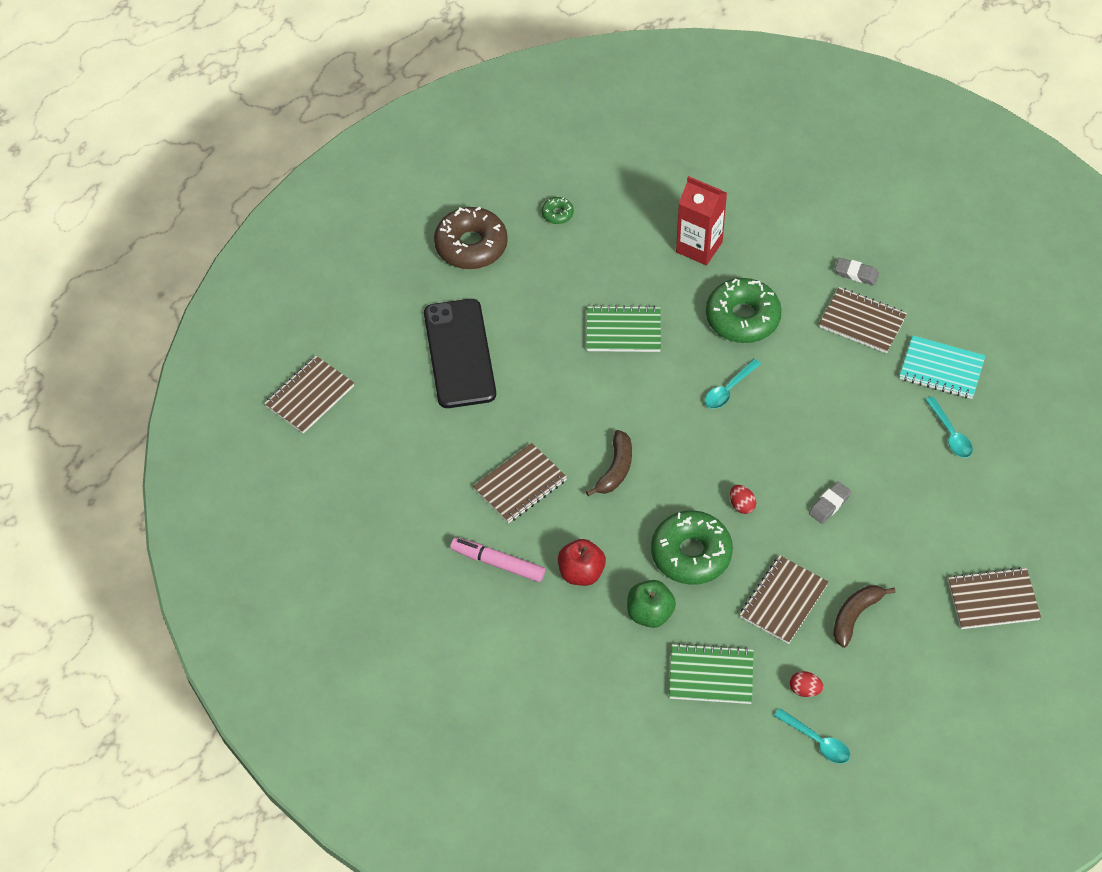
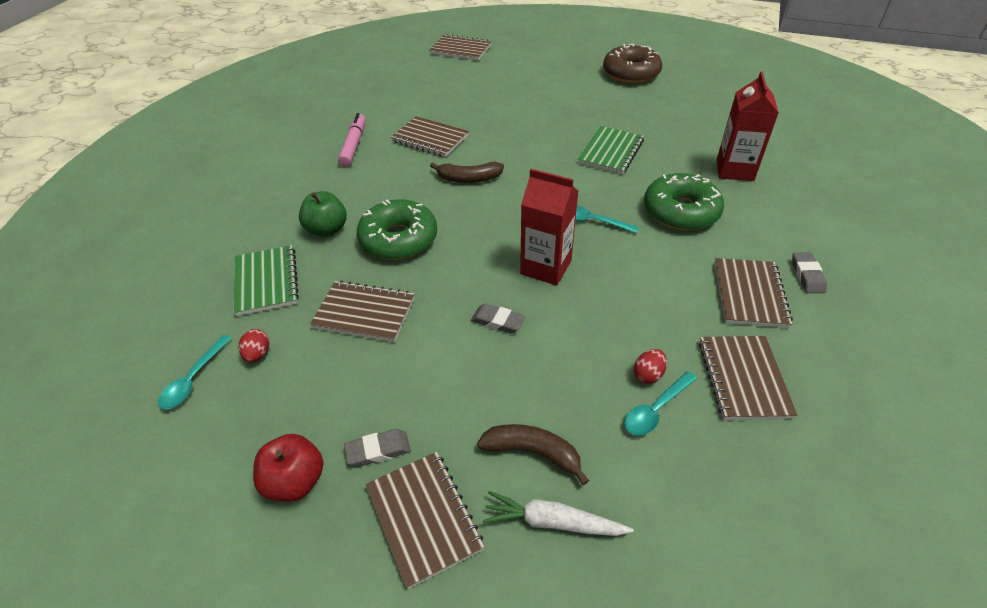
camera: 70 degrees right, 10 degrees down
(459, 354) = (532, 90): black phone -> none
(557, 214) = (695, 98): green donut -> none
(581, 573) = (358, 184): red apple -> red apple (295, 481)
(623, 331) = (610, 152): green notebook -> green notebook turned 45 degrees clockwise
(741, 505) = (466, 259): red egg -> red egg (648, 375)
(777, 448) = (546, 267): none -> red carton
(855, 616) = (361, 376): brown banana -> brown banana (533, 452)
(930, 617) = (378, 450): none -> grey eraser
(941, 369) = (743, 379): turquoise notebook -> brown notebook
(1017, 527) = (552, 522): none -> white carrot

